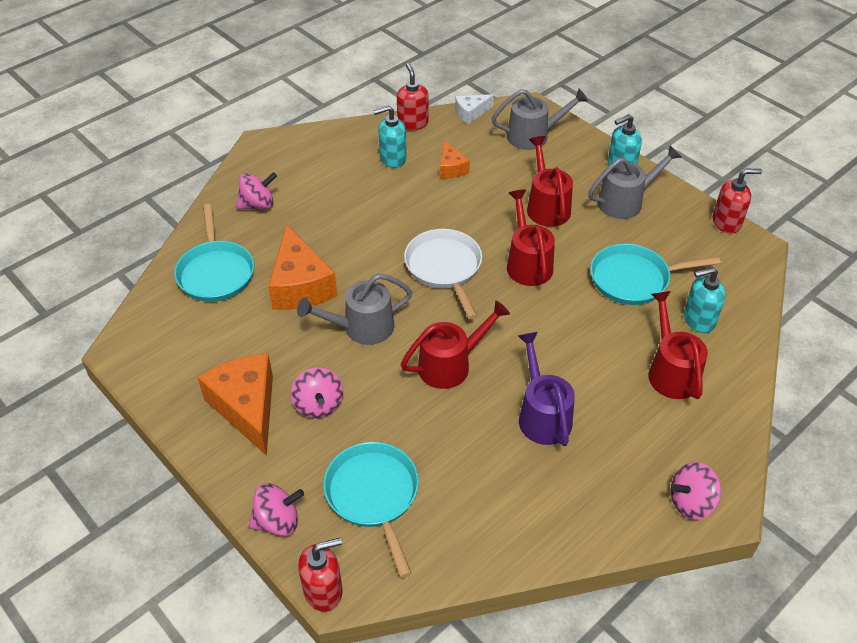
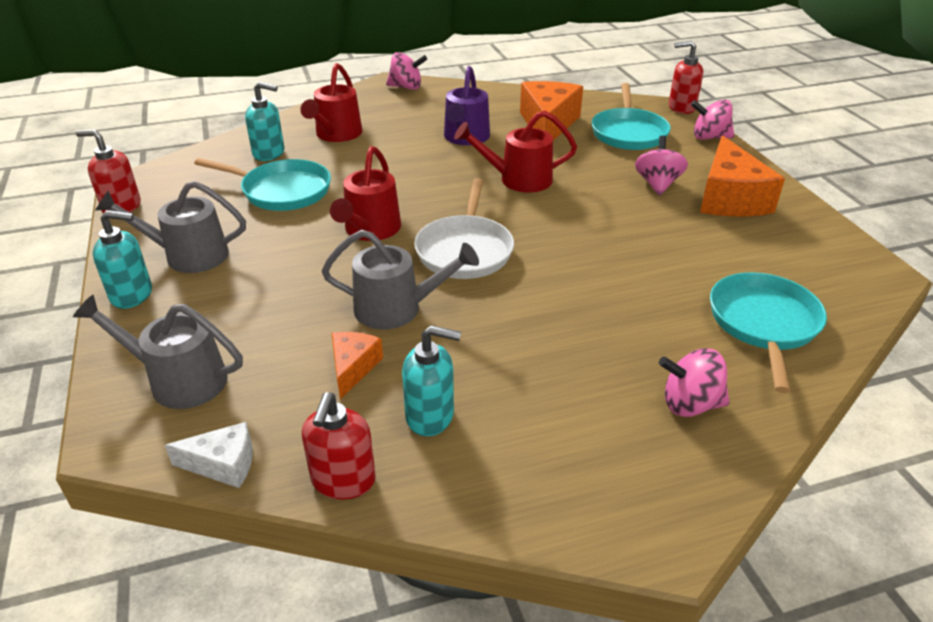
camera: 155 degrees left, 10 degrees down
(300, 285) = (649, 279): orange cheese -> orange cheese (548, 124)
(361, 328) = (592, 224): grey watering can -> grey watering can (397, 309)
(546, 206) = (282, 278): red watering can -> none

